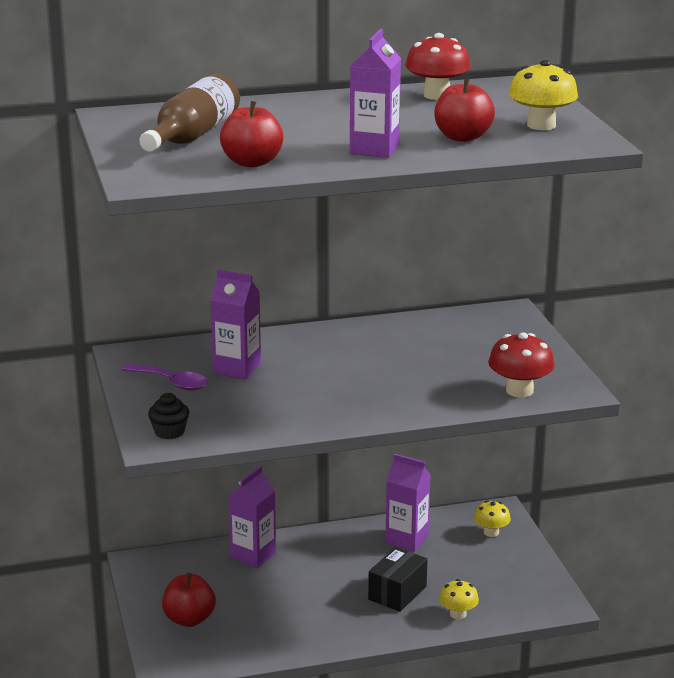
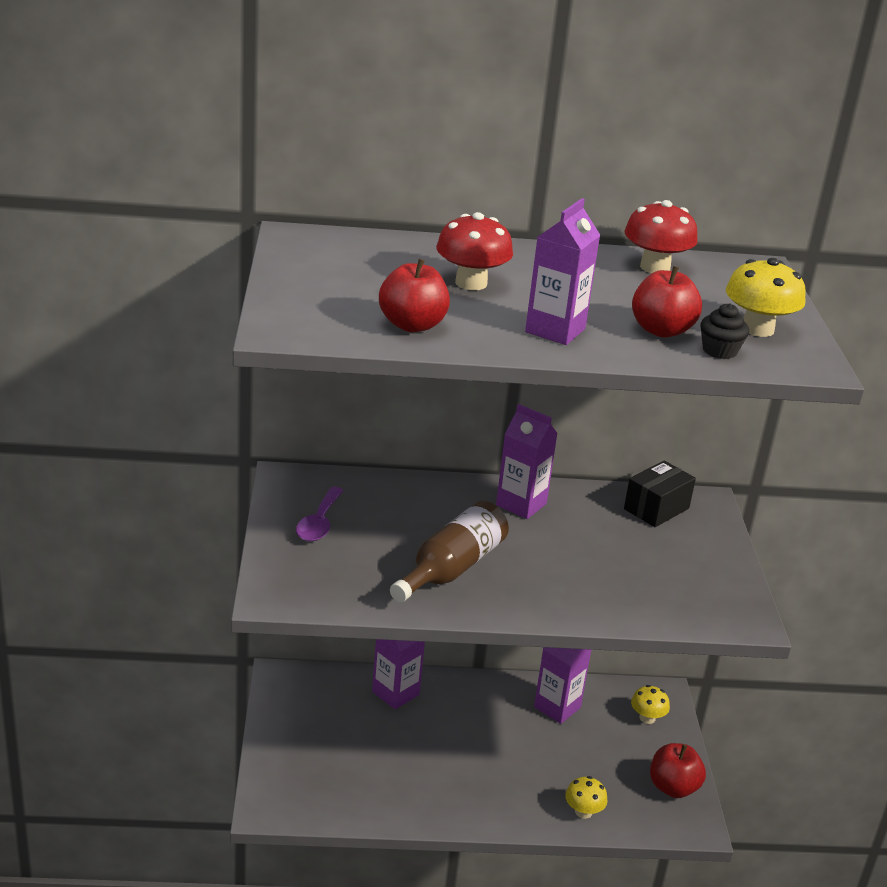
camera: 10 degrees right, 5 degrees up
(169, 432) = (293, 586): black cupcake -> black cupcake (719, 351)
(172, 383) = (319, 523): purple spoon -> purple spoon turned 60 degrees clockwise
(189, 619) = (308, 756): red apple -> red apple (673, 787)
(192, 135) = (365, 277): brown bottle -> brown bottle (451, 568)
(237, 368) = (392, 518): purple carton -> purple carton (521, 504)
(397, 593) = (528, 771): black box -> black box (656, 509)
(519, 390) = (683, 607): red mushroom -> red mushroom (471, 283)

